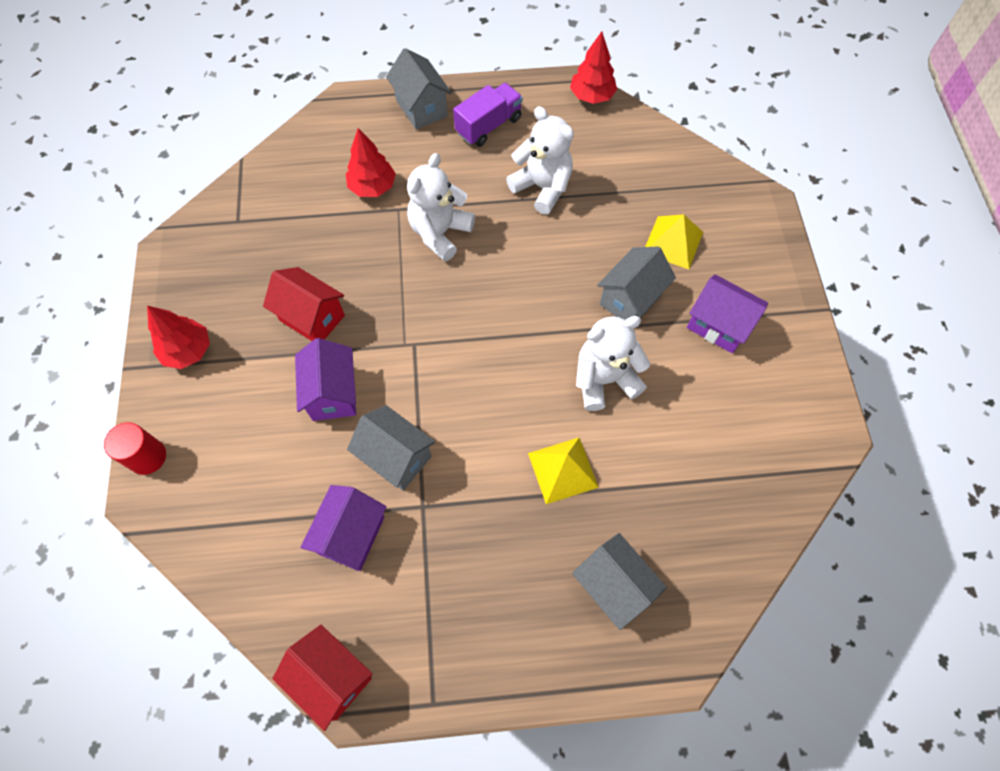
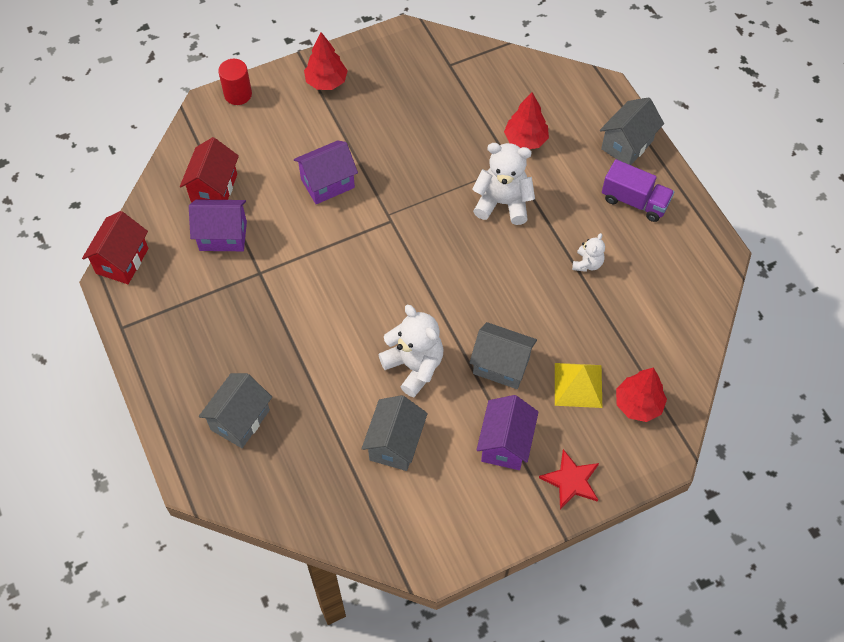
camera: 70 degrees right, 5 degrees down
(312, 318) = (385, 146): red house -> red house (214, 188)
(396, 457) = (292, 242): grey house -> grey house (395, 444)
(542, 187) = (587, 263): white teddy bear -> white teddy bear, size x0.53
(563, 470) = (322, 358): yellow pyramid -> none
(591, 96) = (715, 272): red tree -> red tree (638, 404)
(772, 283) = (571, 480): none -> red star

